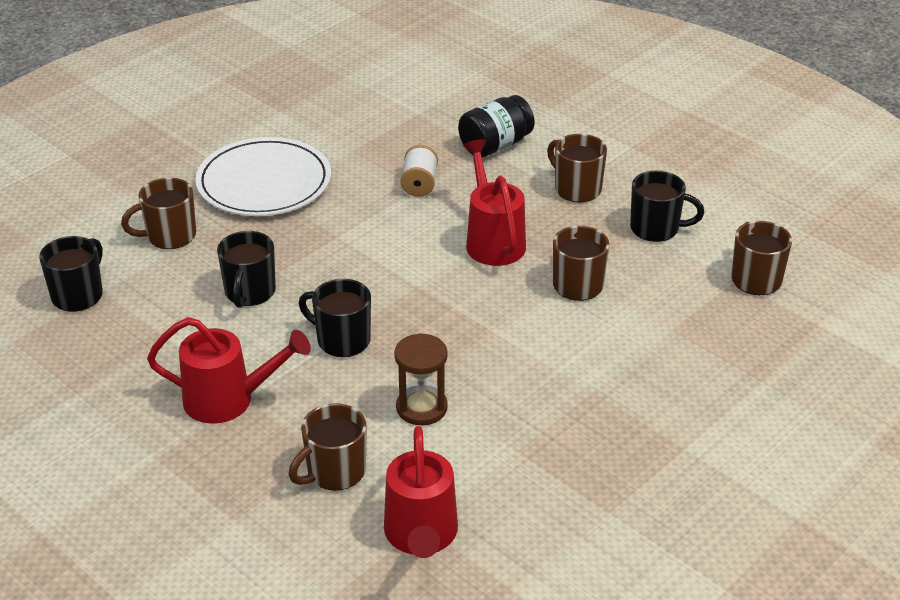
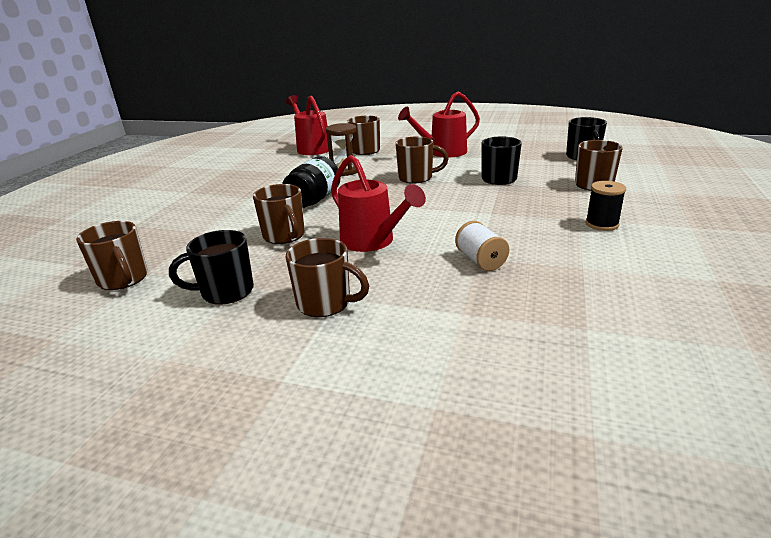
camera: 155 degrees right, 10 degrees down
(264, 182) = (602, 224): white plate -> black spool
(342, 340) = (416, 178): black mug -> brown mug
(495, 145) = (452, 321): black jar -> black jar (314, 200)

